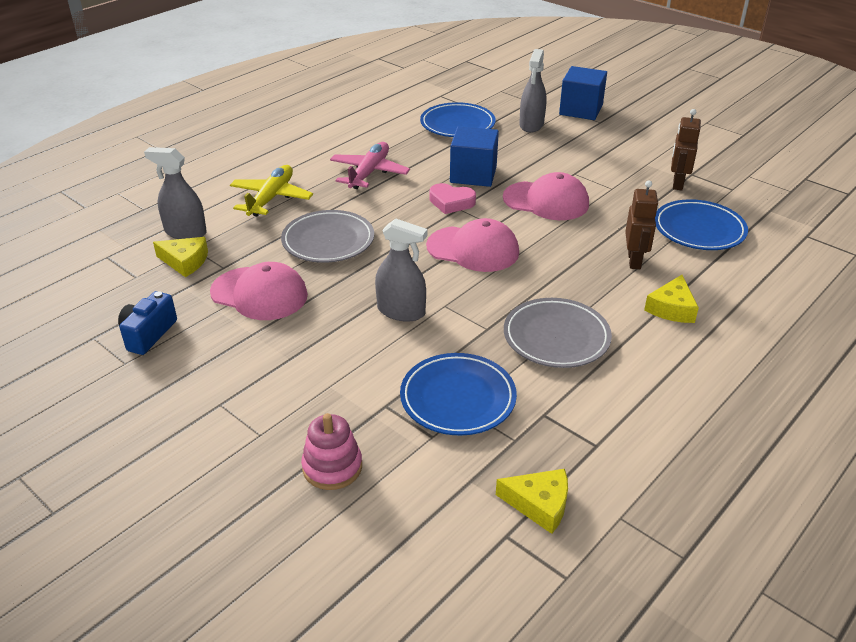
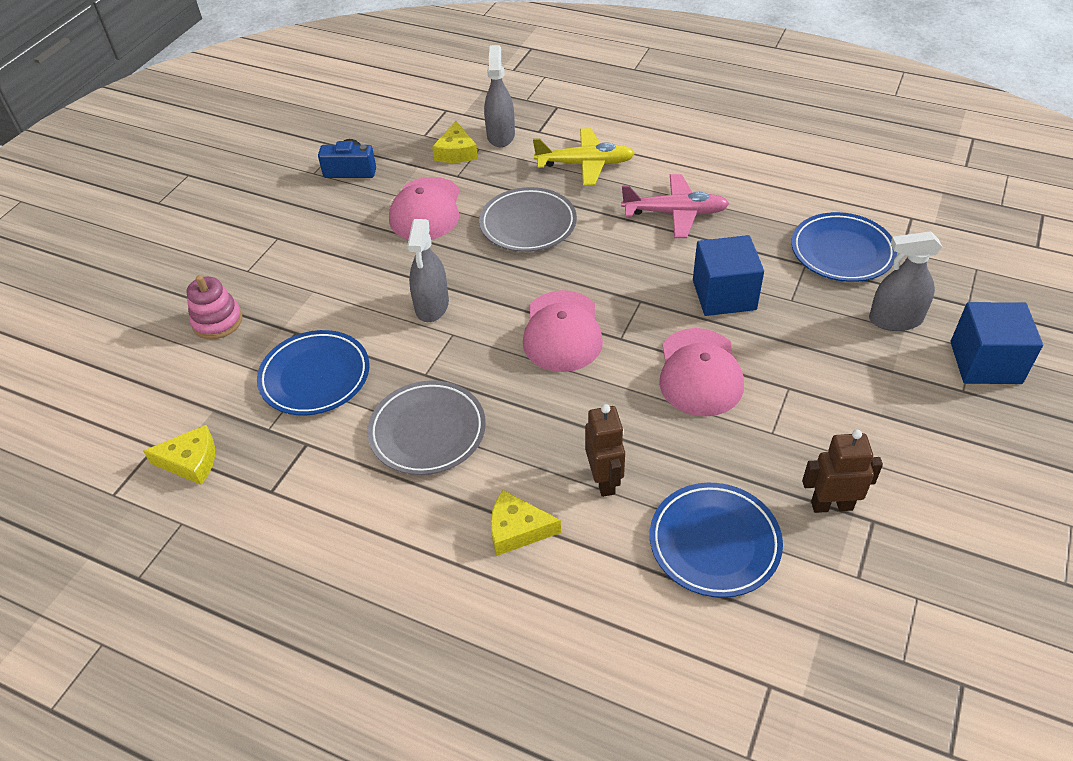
camera: 75 degrees right, 10 degrees up
(451, 202) = (650, 291): pink heart -> none
(539, 504) = (191, 461): yellow cheese -> yellow cheese turned 90 degrees counterclockwise
(634, 261) = (604, 480): brown robot -> brown robot turned 90 degrees counterclockwise

